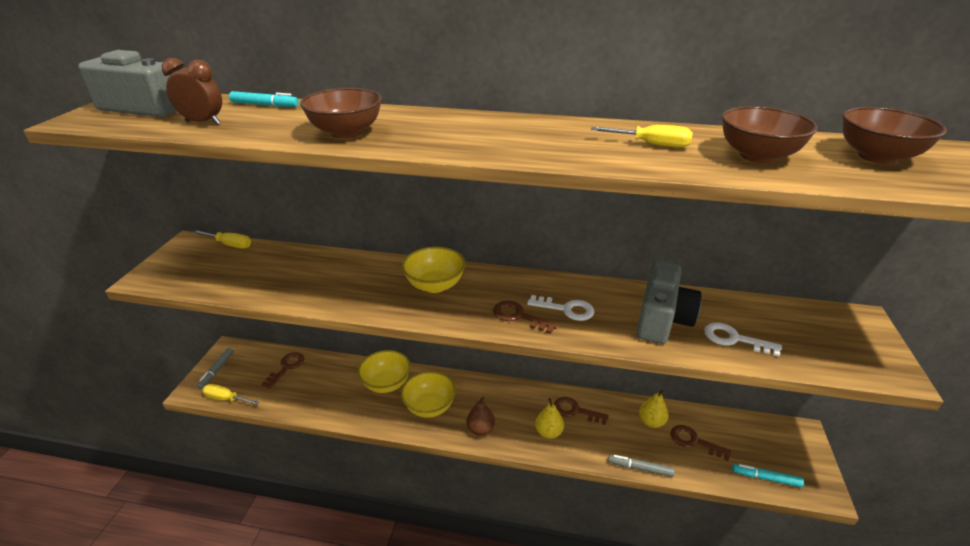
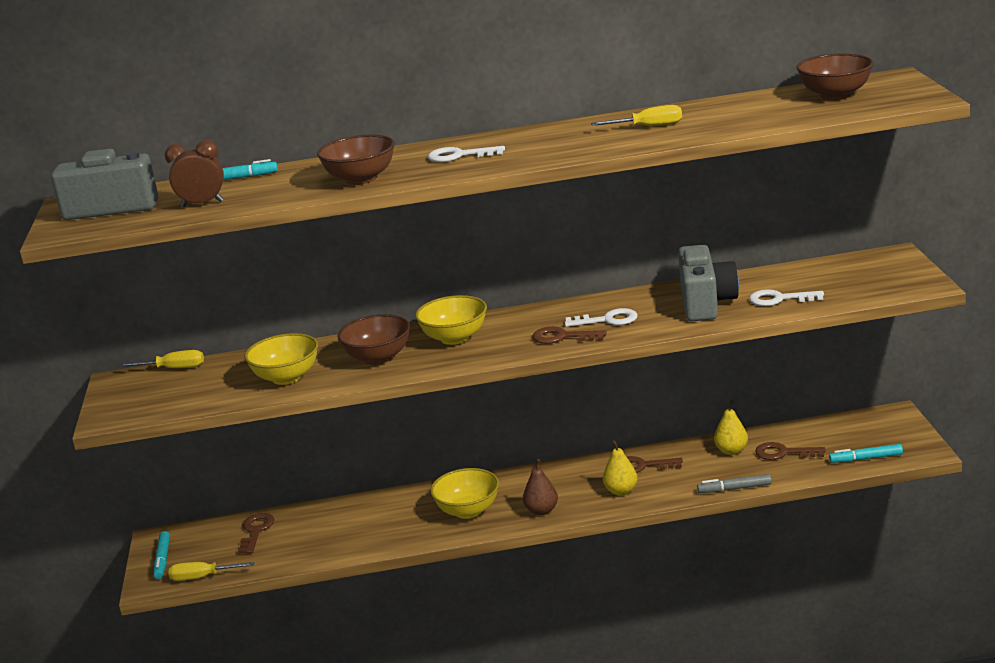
camera: 15 degrees left, 10 degrees down
(217, 370) = (163, 559): grey marker -> turquoise marker
(386, 383) = (399, 508): yellow bowl -> yellow bowl (287, 377)
(451, 130) = (459, 156): none -> white key
(757, 156) = (740, 115): brown bowl -> brown bowl (378, 358)

